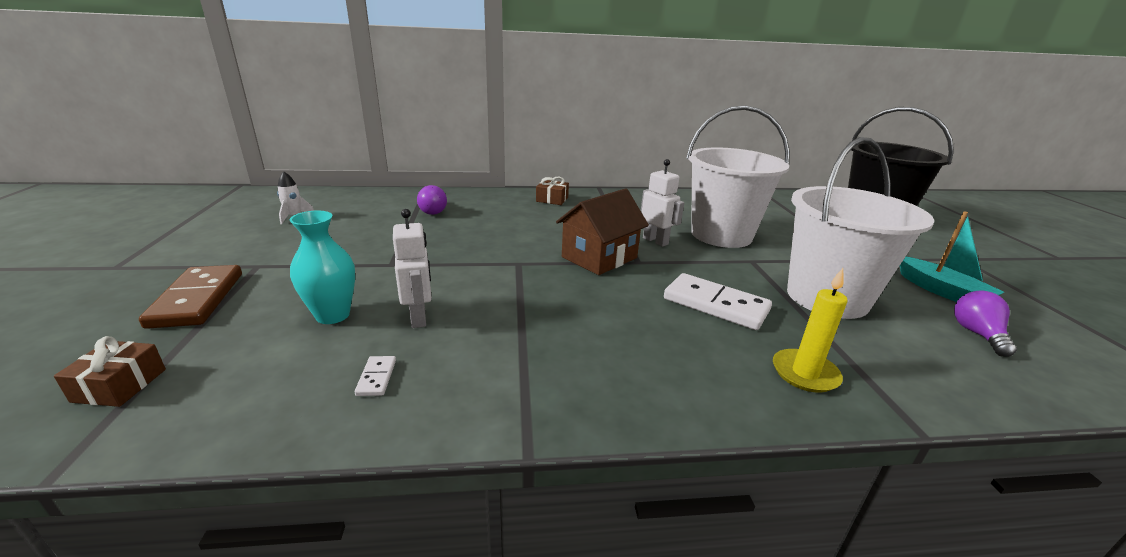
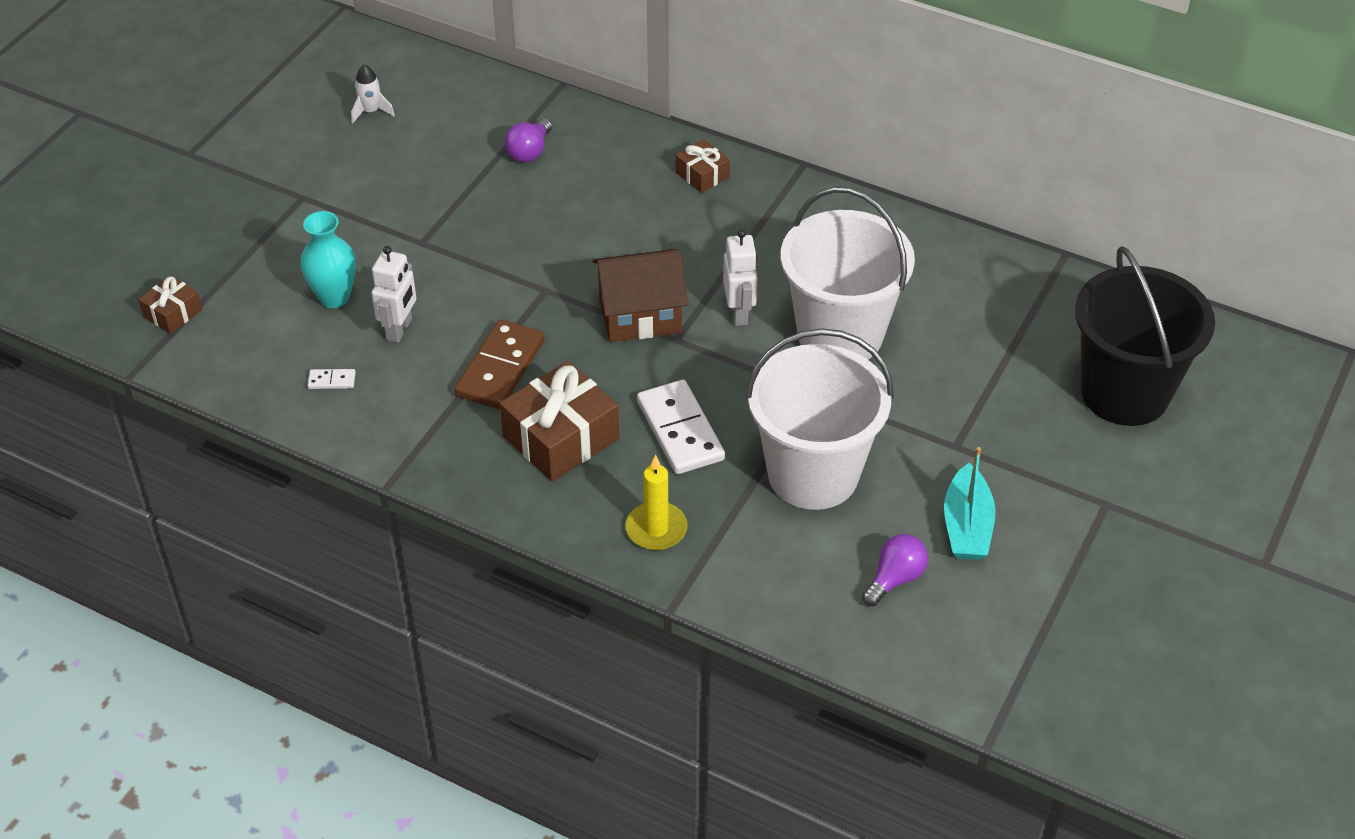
camera: 35 degrees right, 20 degrees up
(198, 299) = (241, 232): brown domino -> brown domino (500, 368)
(376, 377) = (332, 380): white domino -> white domino turned 60 degrees clockwise
(642, 340) = (561, 437): none -> brown gift

